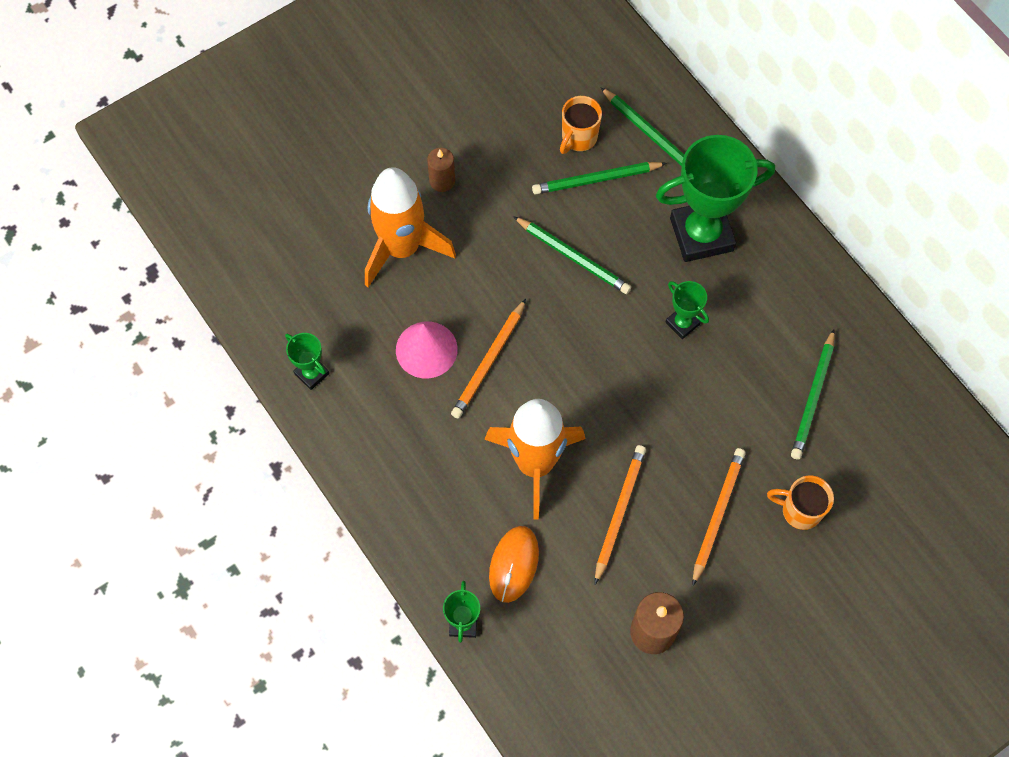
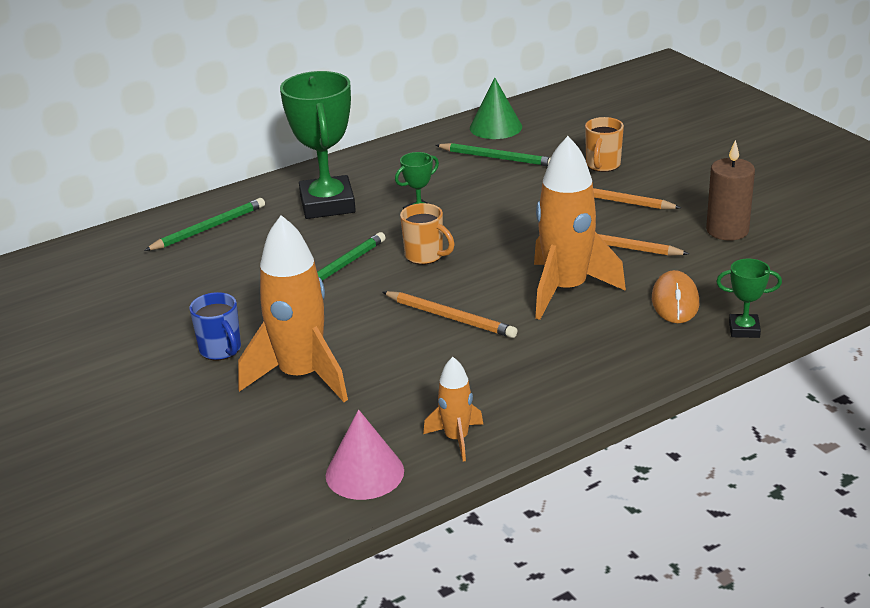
camera: 85 degrees left, 35 degrees down
(311, 374) = (456, 439): green trophy -> orange rocket
(426, 349) = (432, 357): pink cone -> pink cone (364, 473)
(442, 181) = (221, 350): brown candle -> blue mug
(514, 564) = (675, 301): orange mouse -> orange mouse turned 75 degrees clockwise
(578, 138) = (198, 267): orange mug -> orange mug (425, 256)
(596, 179) = (250, 257): green pencil -> none
(893, 394) = (495, 127): none -> green cone

